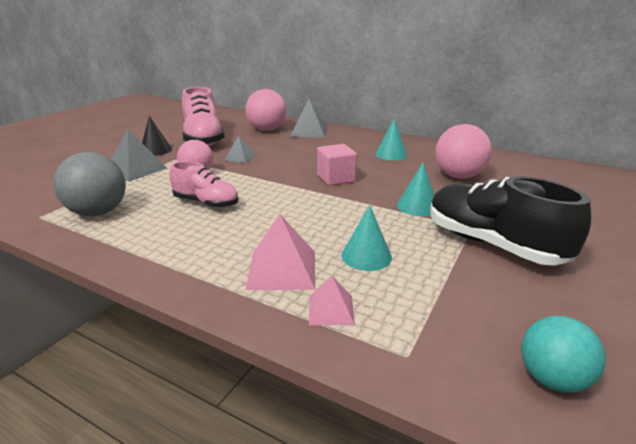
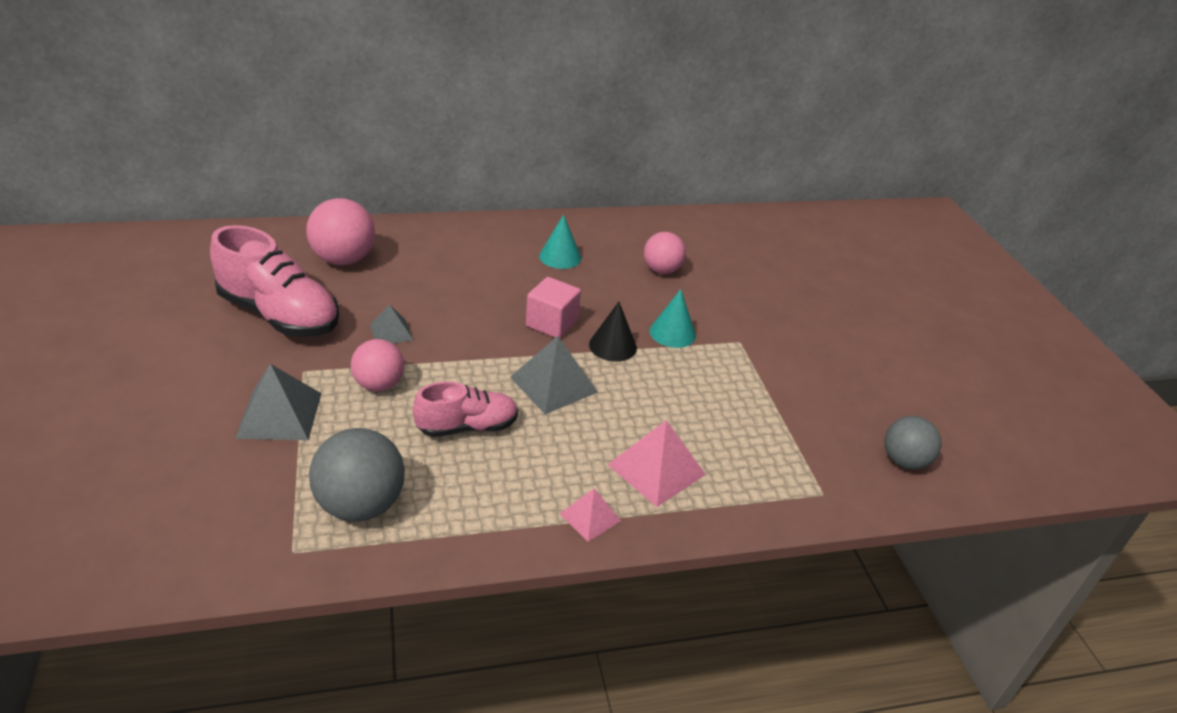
camera: 45 degrees left, 10 degrees up
(155, 150) = (242, 367): black cone -> black cone (613, 346)
(309, 131) = (409, 244): grey pyramid -> grey pyramid (554, 384)
(331, 310) = (739, 486): pink pyramid -> pink pyramid (590, 517)
(366, 256) = (701, 417): turquoise cone -> none
(458, 176) = (661, 270): pink ball -> pink ball, size x0.67
(492, 244) = (772, 355): black shoe -> none
(552, 379) = (904, 461): turquoise ball -> grey ball

